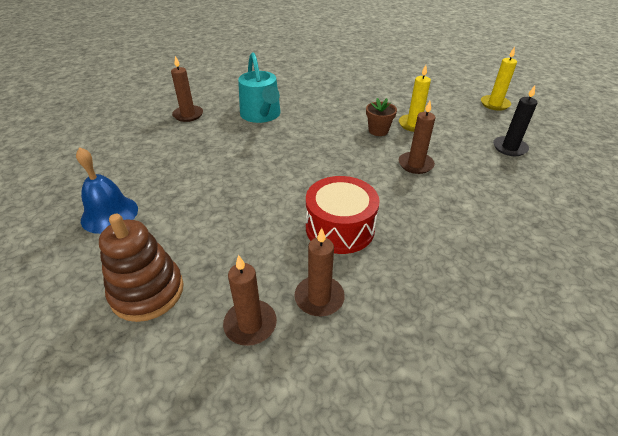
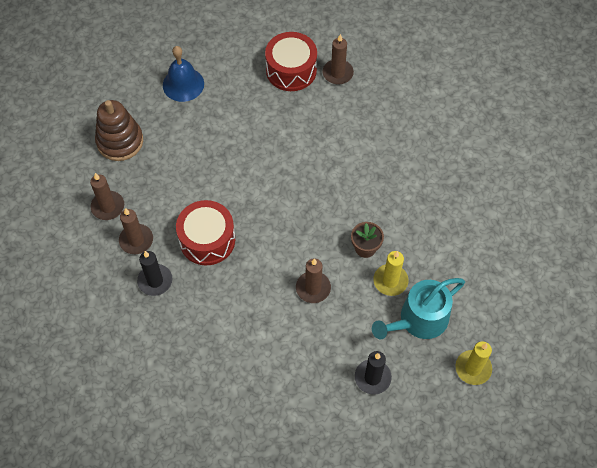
camera: 75 degrees right, 20 degrees up
(161, 138) = (291, 70): none -> red drum
(261, 115) = (360, 135): turquoise watering can -> turquoise watering can (419, 320)
(387, 287) = (155, 281): none -> black candle

